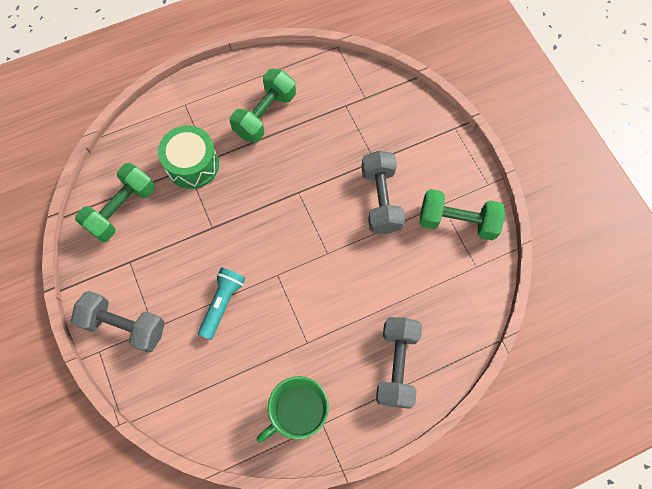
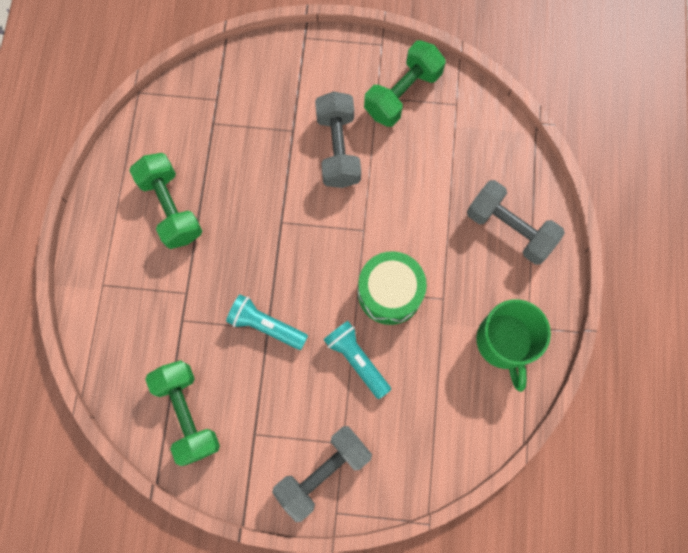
camera: 60 degrees left, 5 degrees up
(192, 164) = (182, 313): green drum -> green drum (389, 293)
(214, 225) = (266, 325): none -> turquoise flashlight
(380, 200) = (338, 149): grey dumbbell -> grey dumbbell turned 60 degrees clockwise

